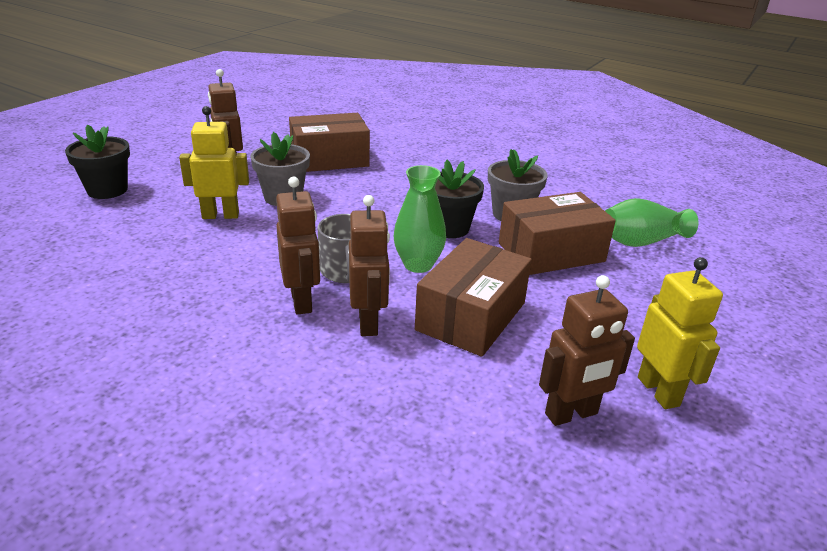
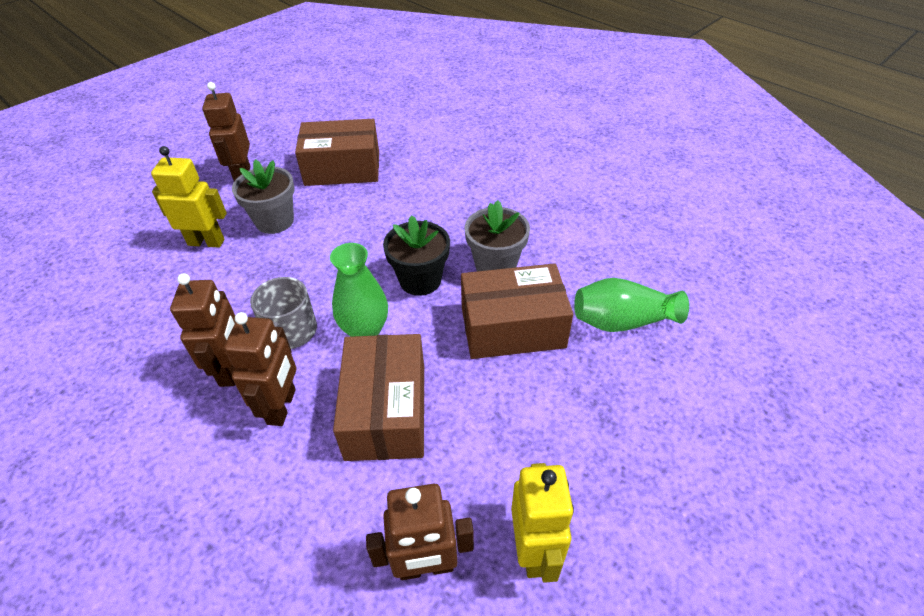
camera: 15 degrees right, 15 degrees up
(107, 190) = (120, 199): black flower pot -> none
(471, 316) = (386, 411): brown box -> brown box turned 45 degrees counterclockwise

